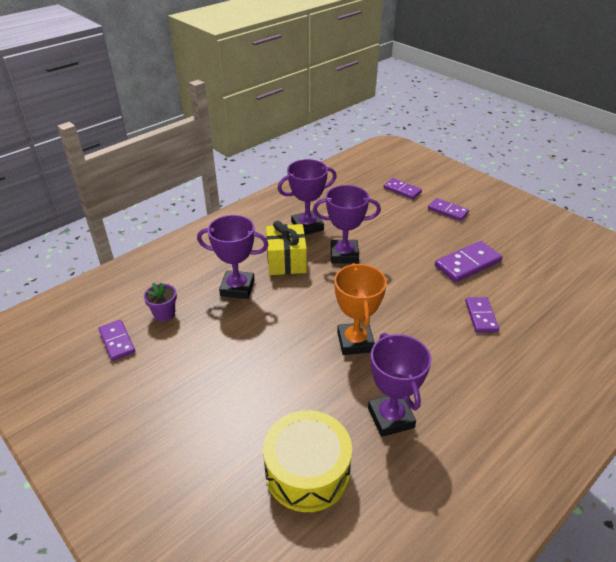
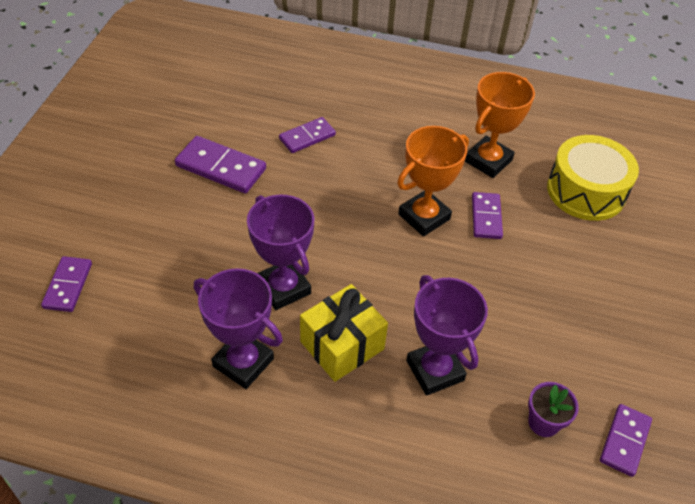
camera: 125 degrees left, 10 degrees up
(390, 418) = (488, 161): purple trophy -> orange trophy
(447, 211) = (104, 216): purple domino -> purple domino (486, 217)

